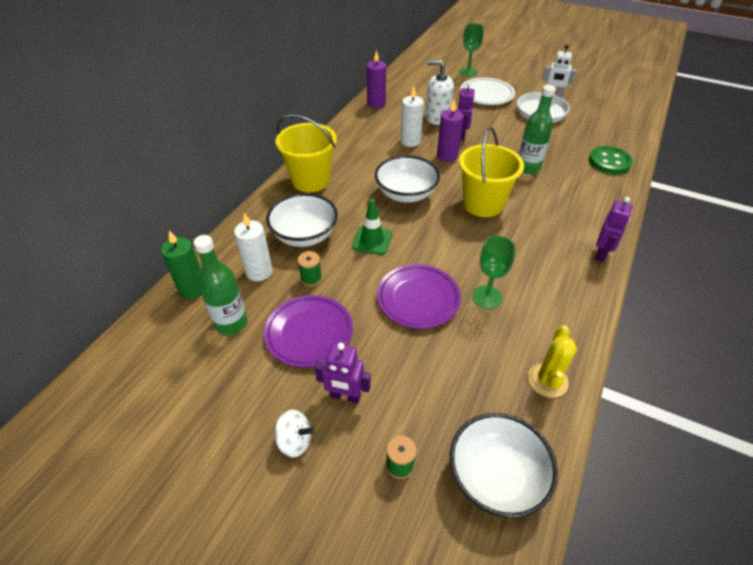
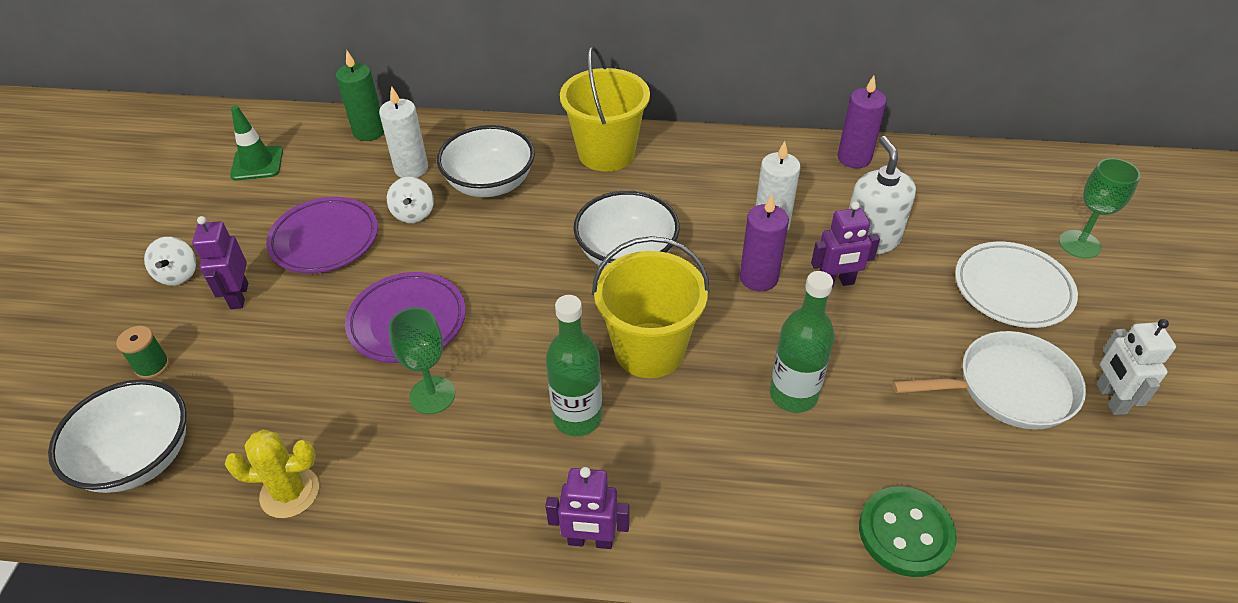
camera: 70 degrees right, 0 degrees up
(231, 323) = (326, 176): green bottle -> green bottle (577, 417)
(311, 278) = (413, 214): green spool -> white spinning top
(372, 240) = (506, 247): green traffic cone -> green traffic cone (257, 163)

